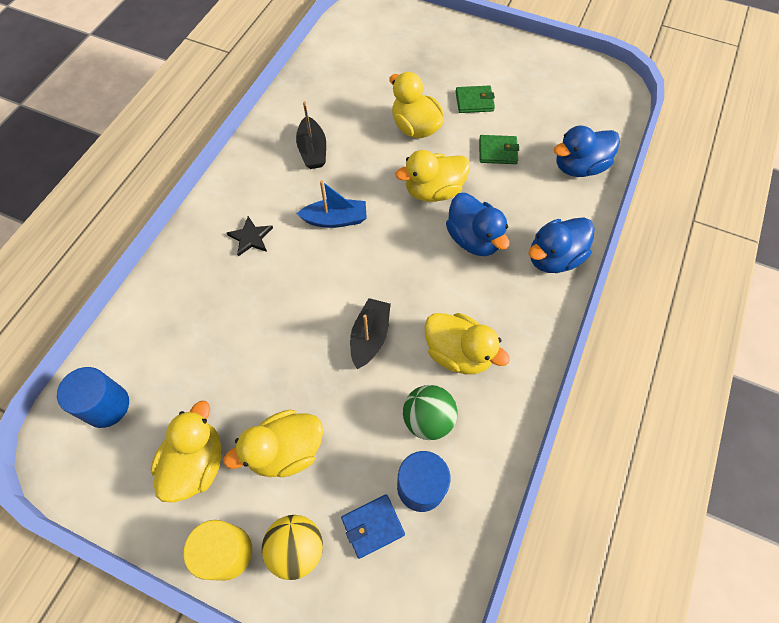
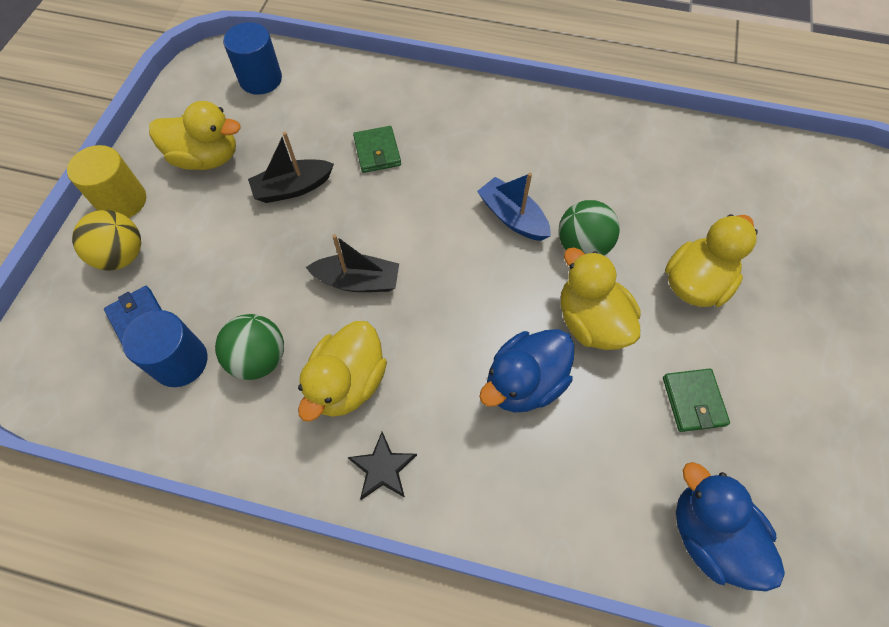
camera: 80 degrees right, 0 degrees up
(251, 237) = (467, 142): black star -> black star (383, 468)
(286, 450) = (220, 227): yellow duck -> none
(312, 150) = (610, 174): black boat -> black boat (293, 188)
(335, 219) = (512, 217): blue boat -> blue boat turned 150 degrees clockwise
(372, 182) = (582, 246): none -> green ball
(474, 101) = (781, 357): green wallet -> green wallet (377, 152)
(554, 258) = (519, 501): blue duck -> none

